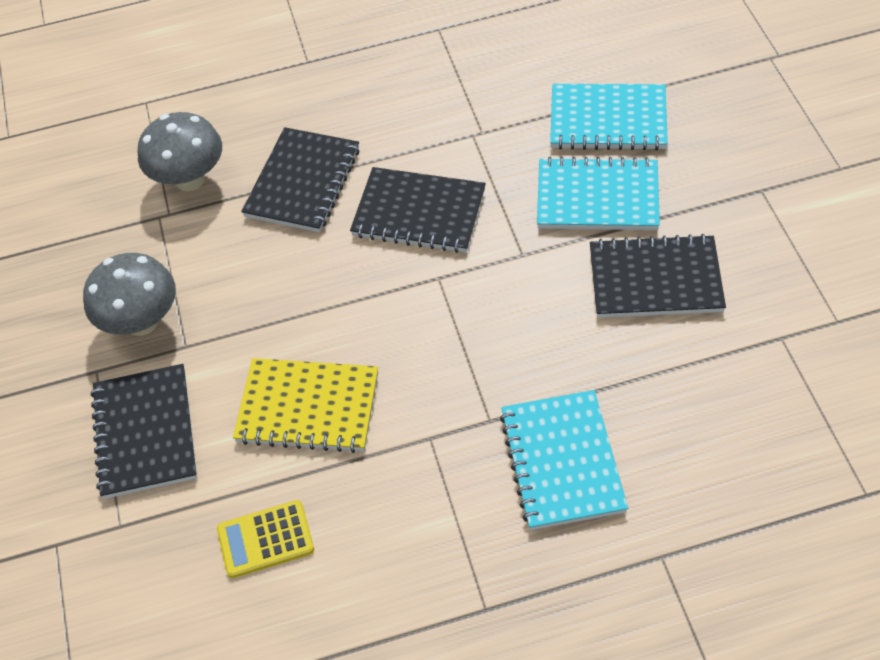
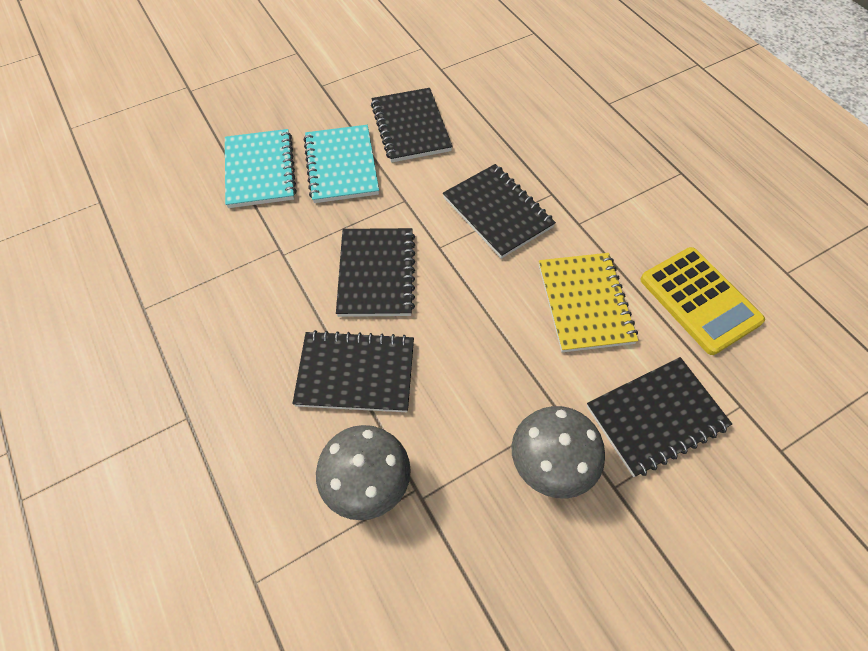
camera: 110 degrees left, 5 degrees up
(265, 540) = (699, 300): yellow calculator -> yellow calculator, size x1.61
(474, 349) = (498, 212): none -> black notebook
(561, 462) = (567, 153): turquoise notebook -> none

